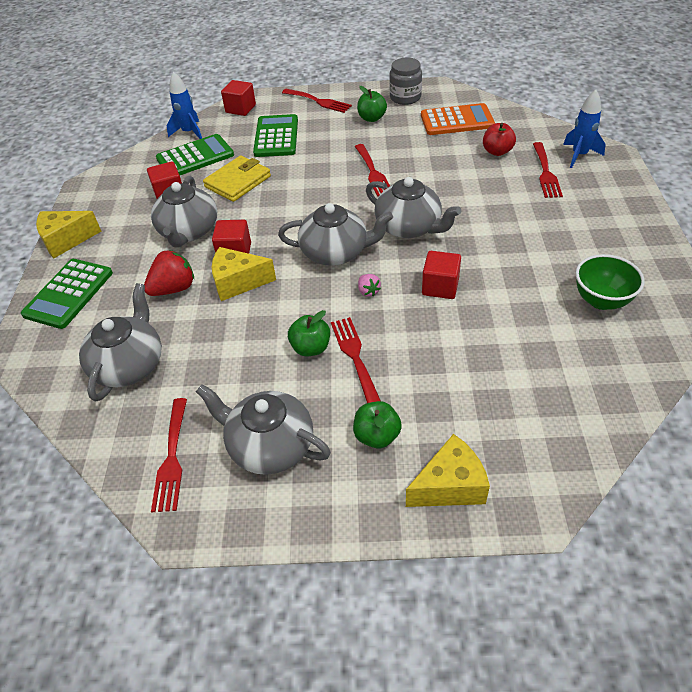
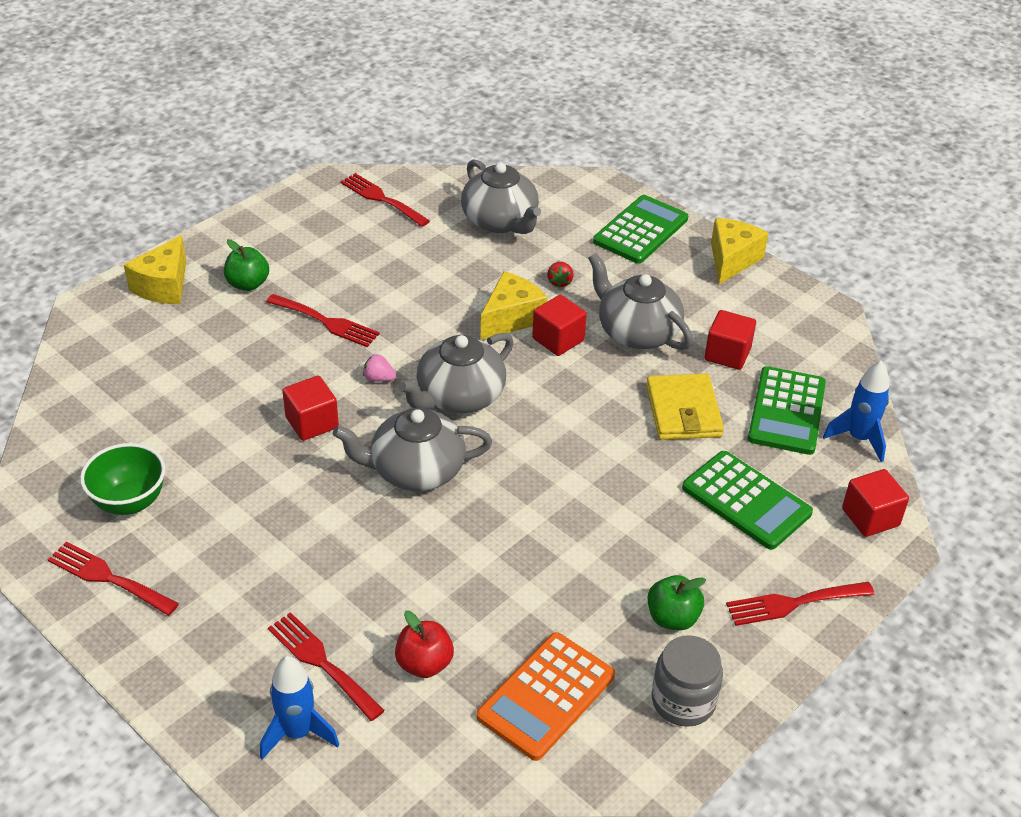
camera: 130 degrees right, 5 degrees down
(69, 294) = (640, 230): green calculator -> green calculator turned 60 degrees clockwise
(174, 289) = (560, 282): red strawberry -> red strawberry, size x0.52
(269, 445) = (322, 239): grey teapot -> none
(311, 348) = (372, 307): green apple -> none
(373, 172) = (548, 521): red fork -> red fork (108, 578)

